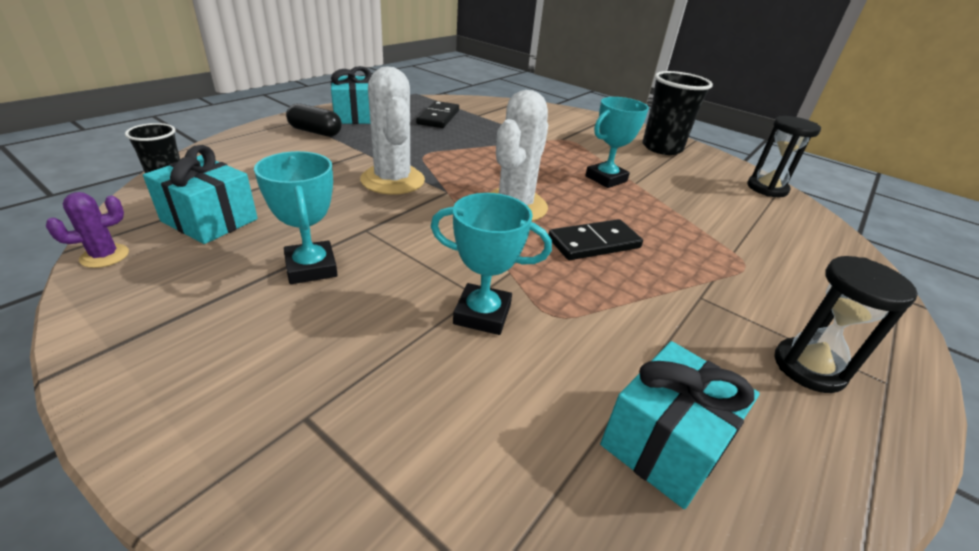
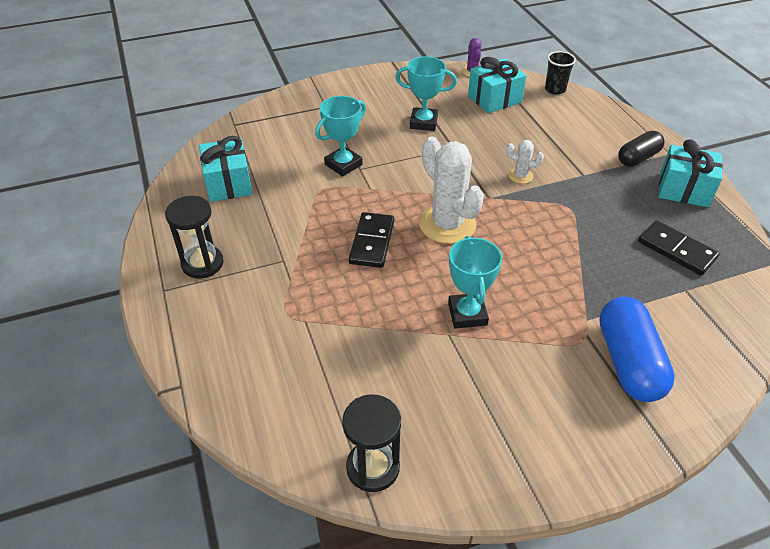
camera: 125 degrees right, 10 degrees up
(392, 180) = (520, 176): white cactus -> white cactus, size x0.47
(565, 127) = (628, 362): none -> blue capsule
(662, 148) = (529, 437): black cup -> none

